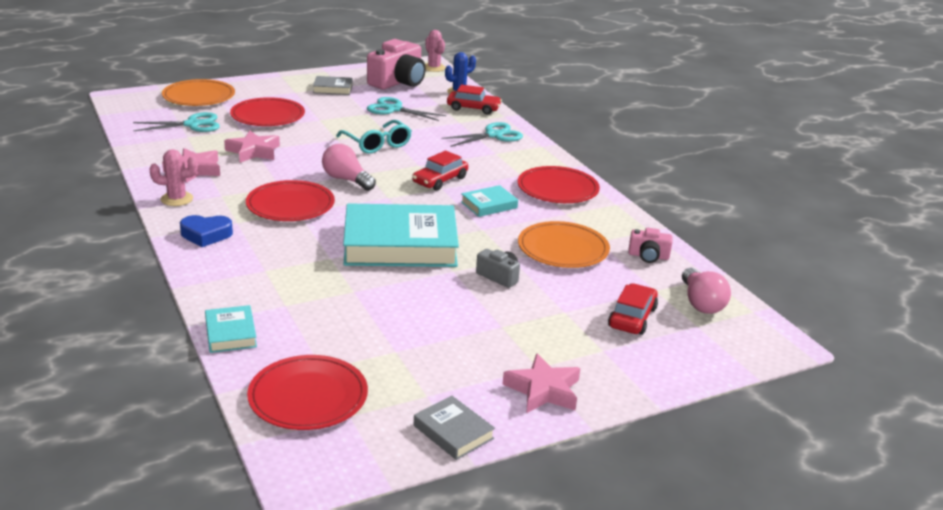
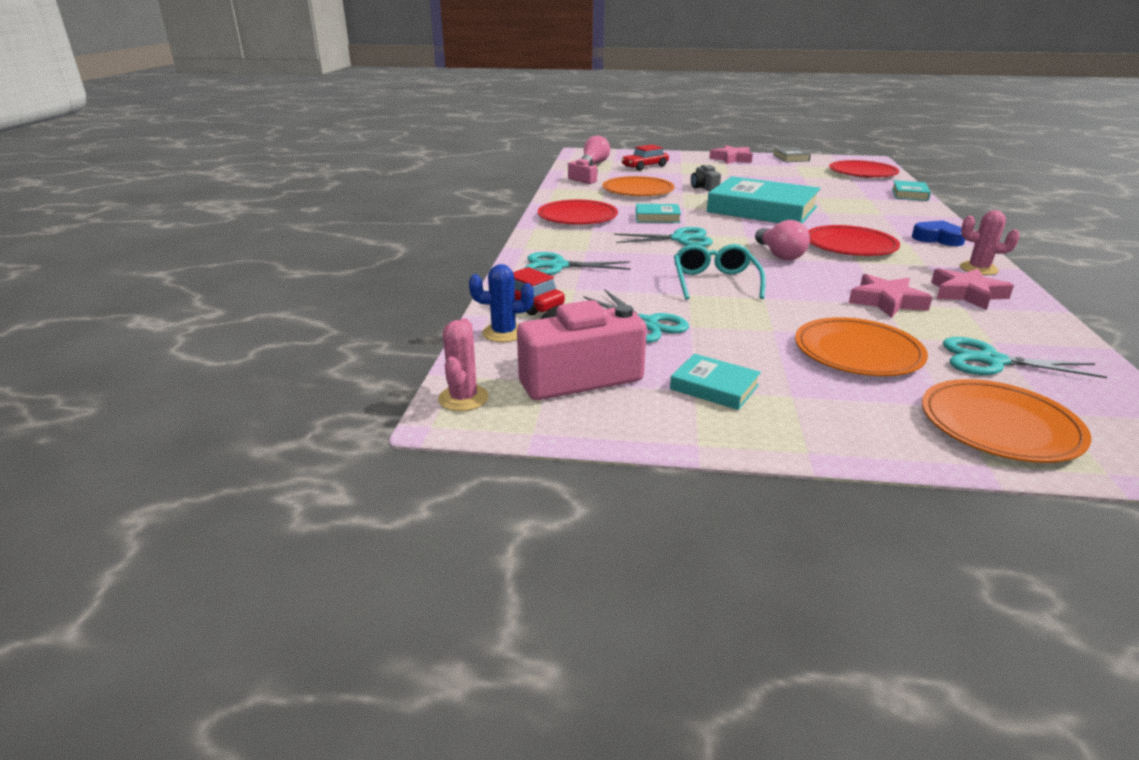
camera: 145 degrees left, 0 degrees up
(268, 116) = (858, 352): red plate -> orange plate
(333, 89) = (714, 387): grey book -> turquoise book
(440, 180) = (680, 239): red car -> turquoise scissors

